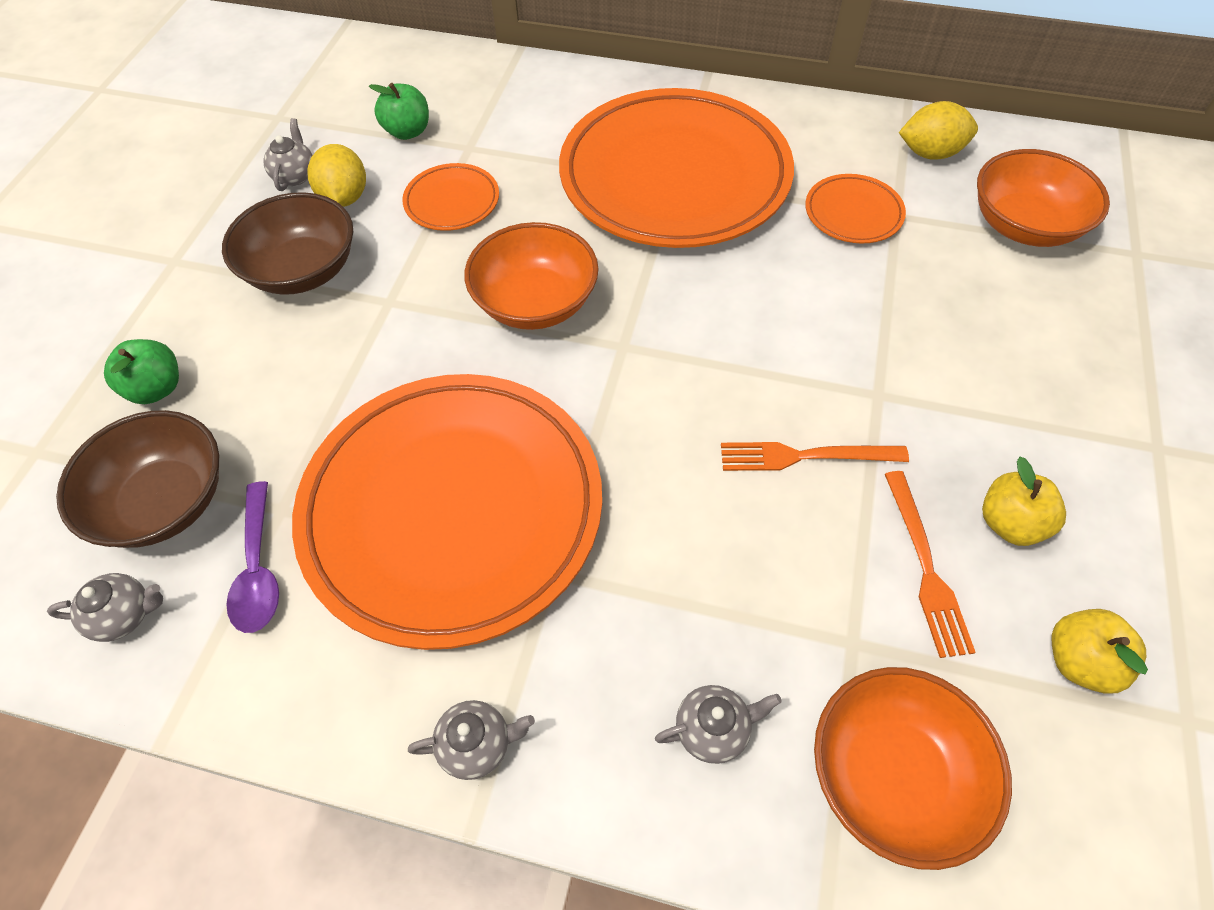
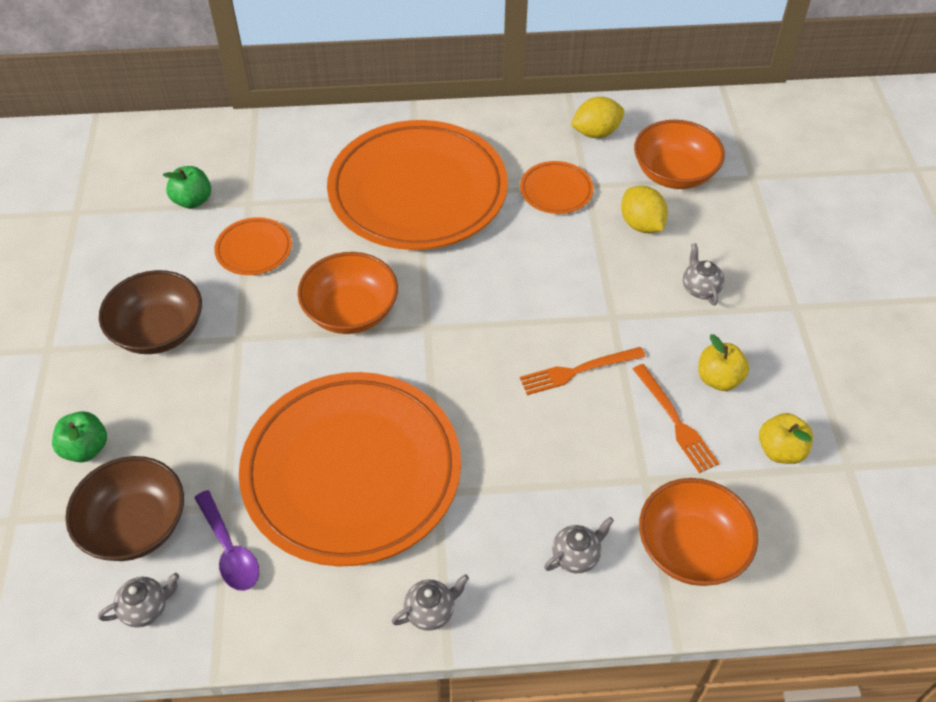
camera: 20 degrees left, 5 degrees down
(295, 176) = (116, 257): grey teapot -> grey teapot (700, 288)
(345, 197) = (165, 266): yellow lemon -> yellow lemon (641, 224)

